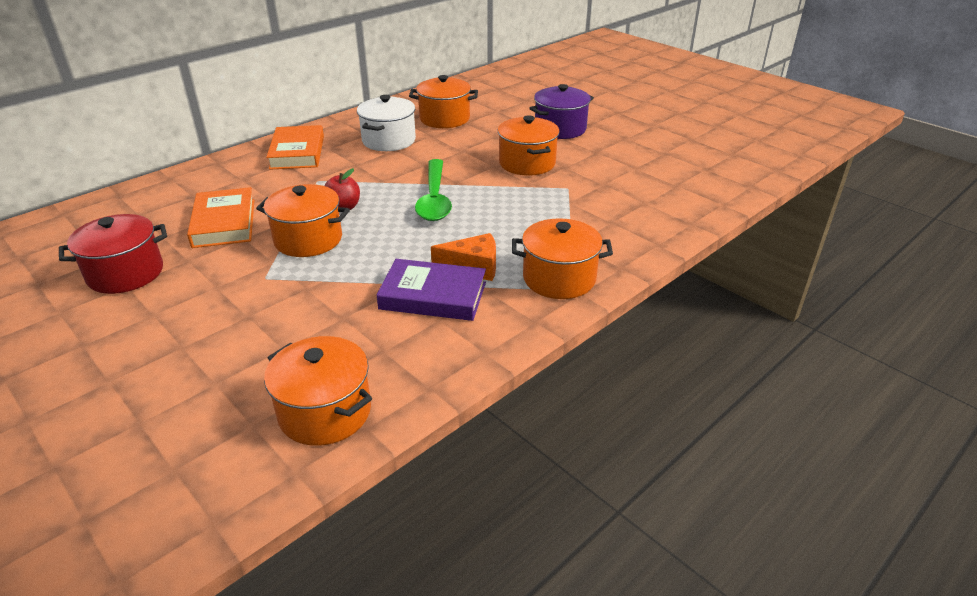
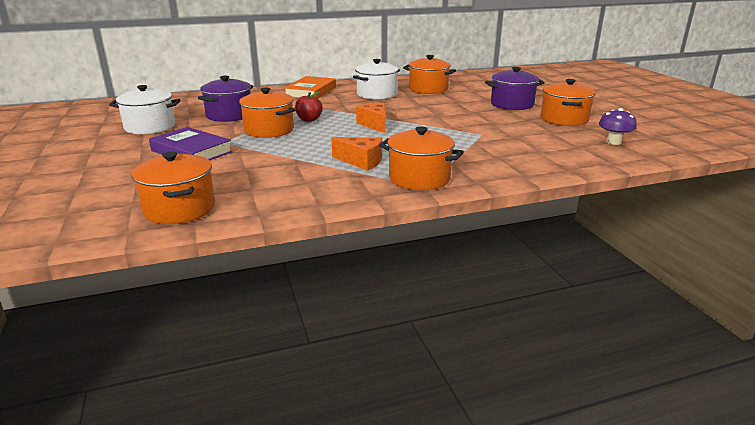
camera: 25 degrees right, 10 degrees down
(125, 273) = (150, 127): red pot -> white pot
(224, 223) = (229, 115): orange book -> purple pot
(433, 296) = (316, 170): purple book -> purple book (191, 151)
(434, 199) = (375, 125): green spoon -> orange cheese
(527, 163) = (464, 118): orange pot -> orange pot (564, 119)
(703, 170) = (613, 142): none -> purple mushroom

